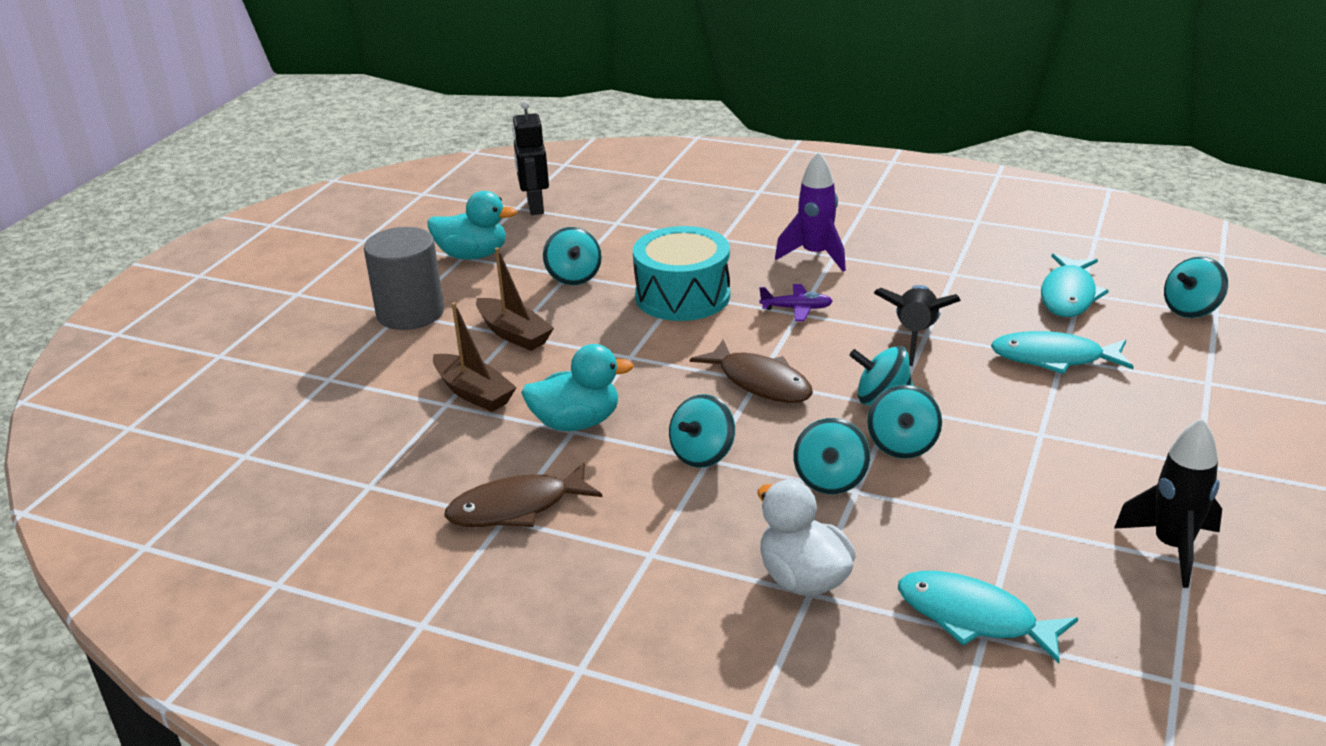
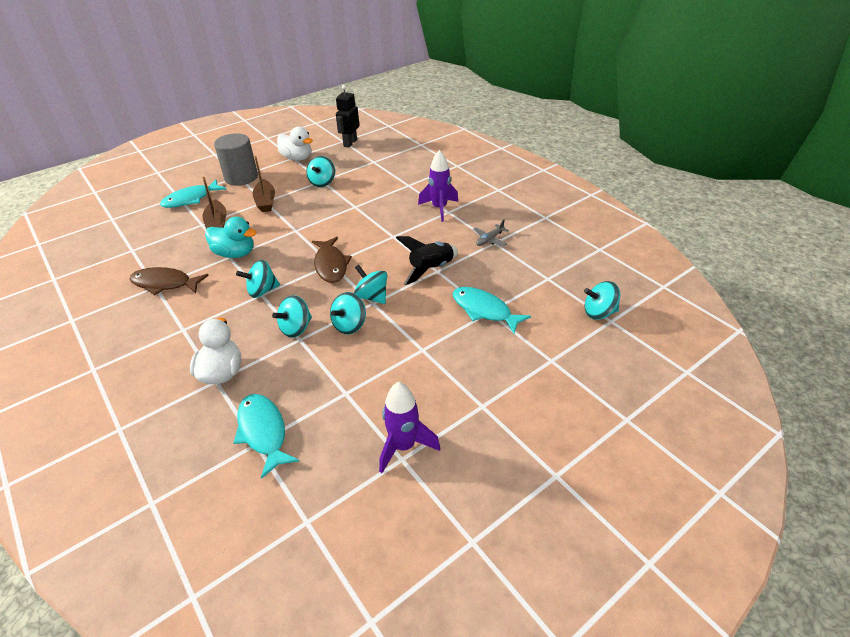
camera: 30 degrees right, 10 degrees up
(473, 255) = (297, 158): turquoise duck -> white duck
(682, 296) = (354, 208): turquoise drum -> none
(796, 309) = (395, 233): purple plane -> none
(942, 272) = (489, 239): none -> grey plane
(1068, 295) = (539, 277): turquoise fish -> turquoise fish (191, 199)
(1172, 547) = (403, 446): black rocket -> purple rocket

